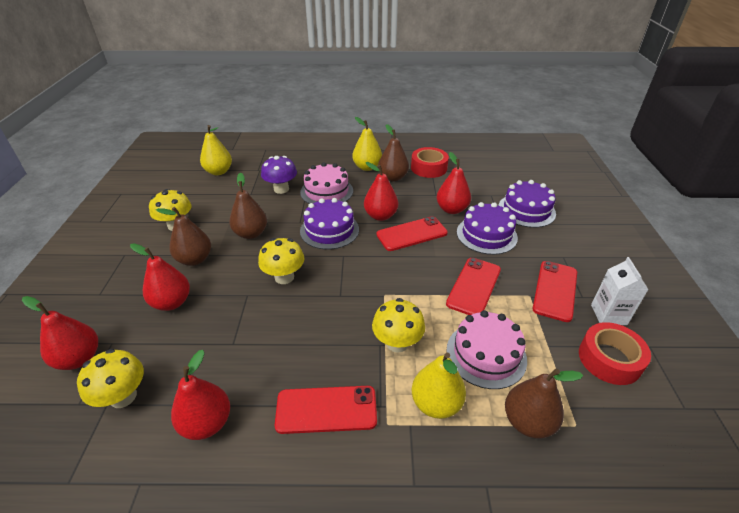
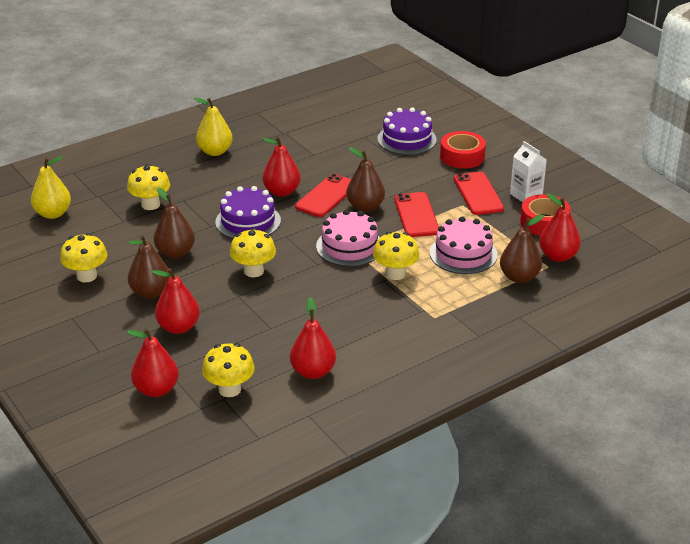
camera: 35 degrees left, 5 degrees down
(281, 189) = (150, 205): purple mushroom -> yellow mushroom
(326, 191) = (202, 189): pink cake -> pink cake (349, 246)
(326, 409) = (387, 329): red phone -> none
(393, 178) = (254, 153): brown pear -> brown pear (365, 207)
(429, 168) = (280, 130): red tape -> red tape (462, 156)
(436, 403) = (455, 294): yellow pear -> none
(452, 209) = (341, 162): red pear -> red pear (558, 256)
(486, 235) = (391, 172): purple cake -> none

